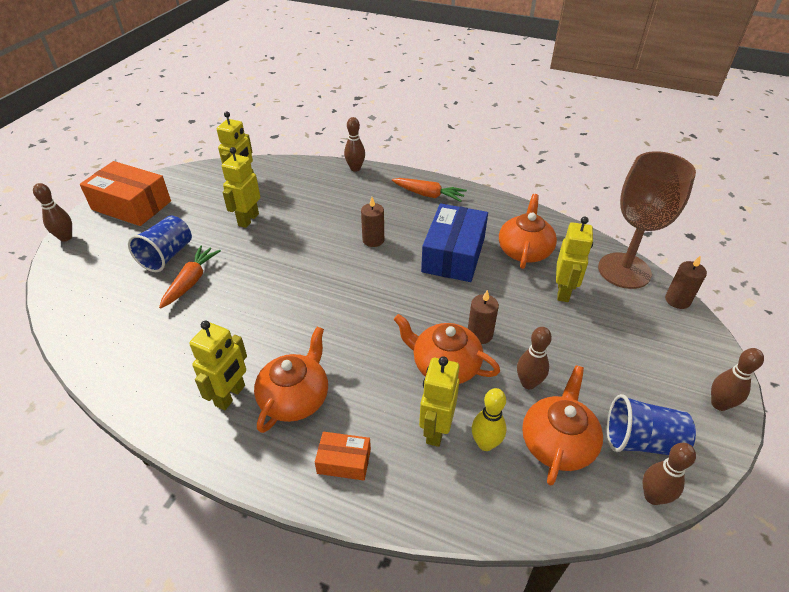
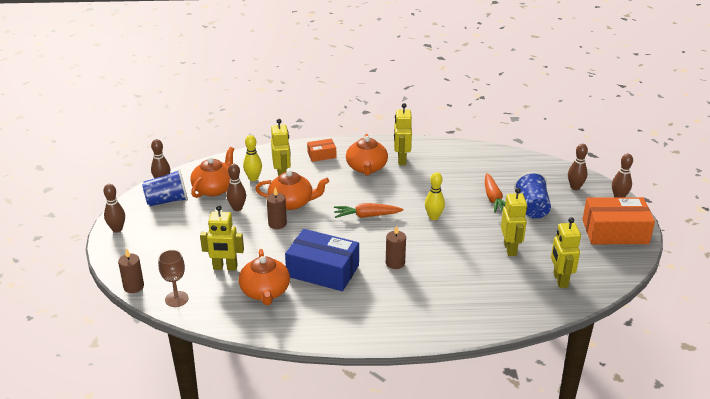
camera: 155 degrees right, 10 degrees down
(284, 280) = (433, 217): none -> yellow bowling pin
(355, 168) = (474, 330): brown bowling pin -> brown bowling pin (575, 187)
(428, 195) = (378, 321): orange carrot -> orange carrot (366, 216)
(453, 254) = (323, 271): blue box -> blue box turned 60 degrees counterclockwise
(557, 442) = (214, 188): orange teapot -> orange teapot turned 150 degrees counterclockwise
(563, 292) = (225, 267): yellow robot -> yellow robot turned 75 degrees counterclockwise
(624, 270) = (176, 299): brown goblet -> brown goblet, size x0.51

